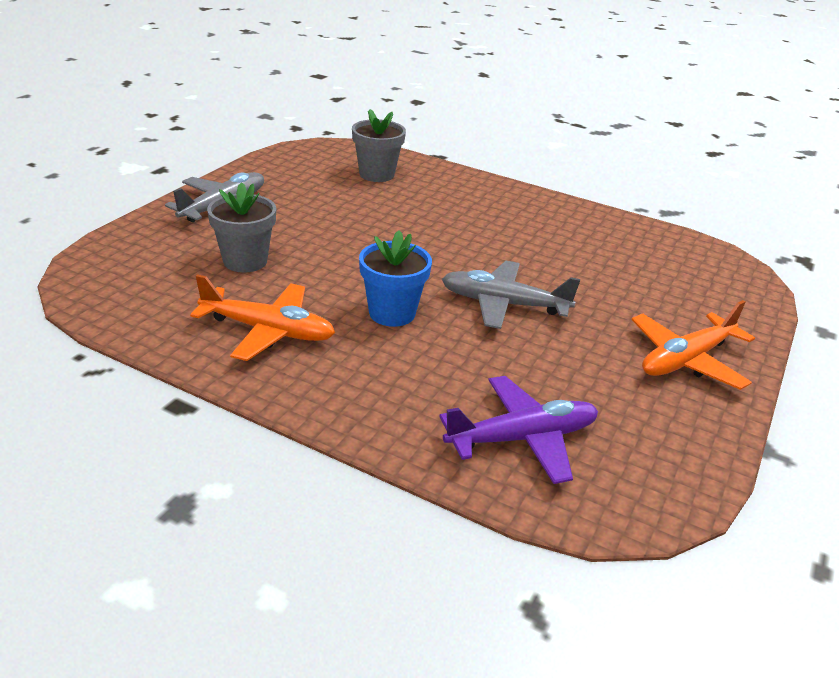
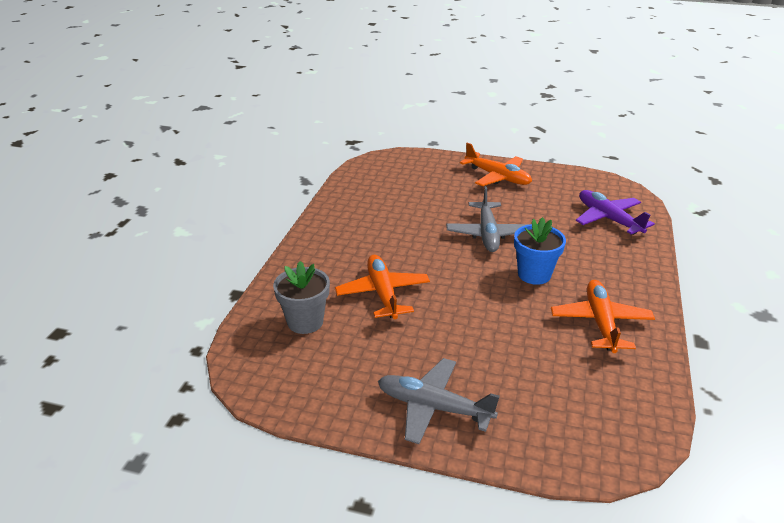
camera: 100 degrees left, 0 degrees up
(245, 261) = (522, 361): grey flower pot -> none
(402, 214) = (383, 293): none -> orange plane

